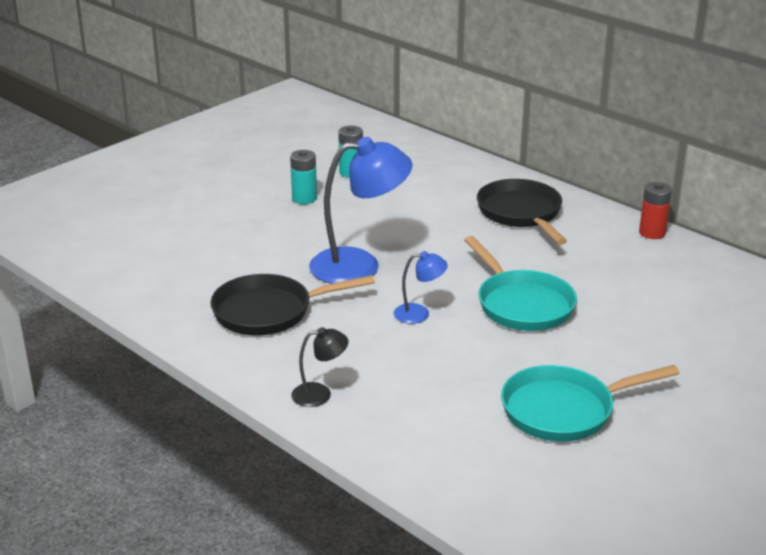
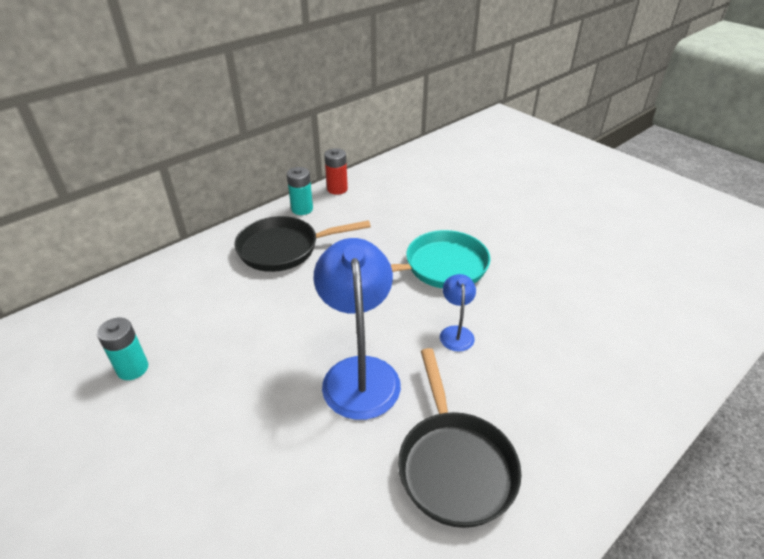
camera: 85 degrees left, 10 degrees up
(304, 198) = (180, 420): turquoise battery -> turquoise battery (302, 209)
(320, 394) = (606, 418): black lamp -> none
(564, 410) = (586, 264): turquoise pan -> none

